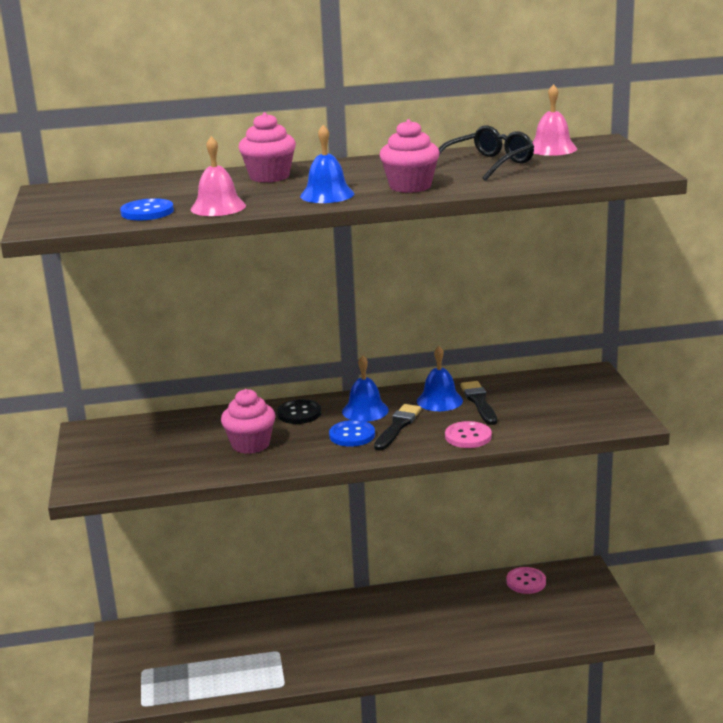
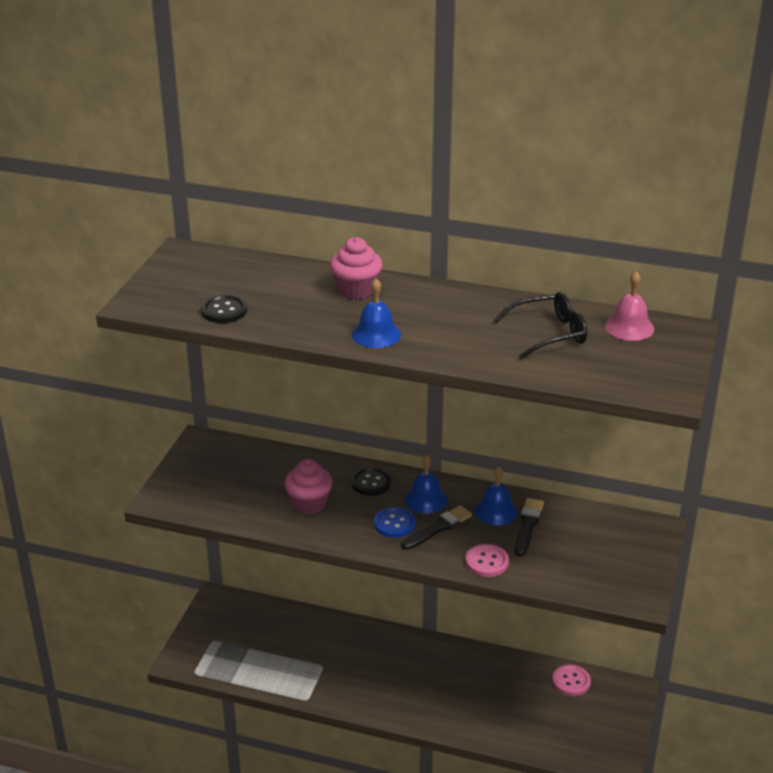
camera: 25 degrees right, 10 degrees up
(147, 212) = (224, 311): blue button -> black button
(218, 207) = (280, 323): pink bell -> none
(410, 186) = (452, 345): pink cupcake -> none

